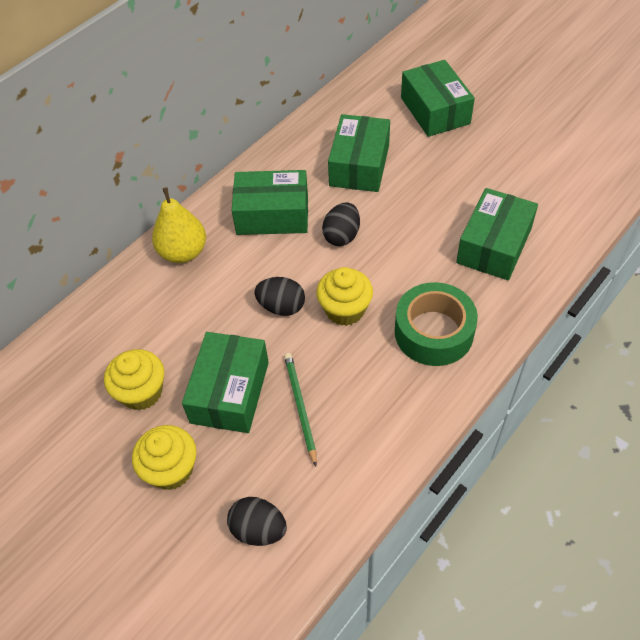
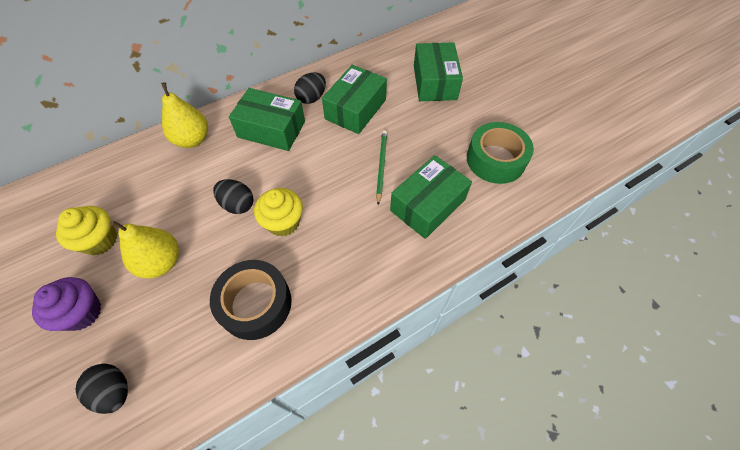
camera: 15 degrees right, 5 degrees up
(171, 469) = (82, 312): yellow cupcake -> purple cupcake
(230, 392) = (161, 262): green box -> yellow pear
(300, 407) = (205, 293): green pencil -> green pencil (381, 166)
(342, 236) = (313, 161): black egg -> black egg (311, 98)
(361, 399) = (255, 304): none -> black tape
(433, 332) = (342, 264): green tape -> green tape (495, 160)

